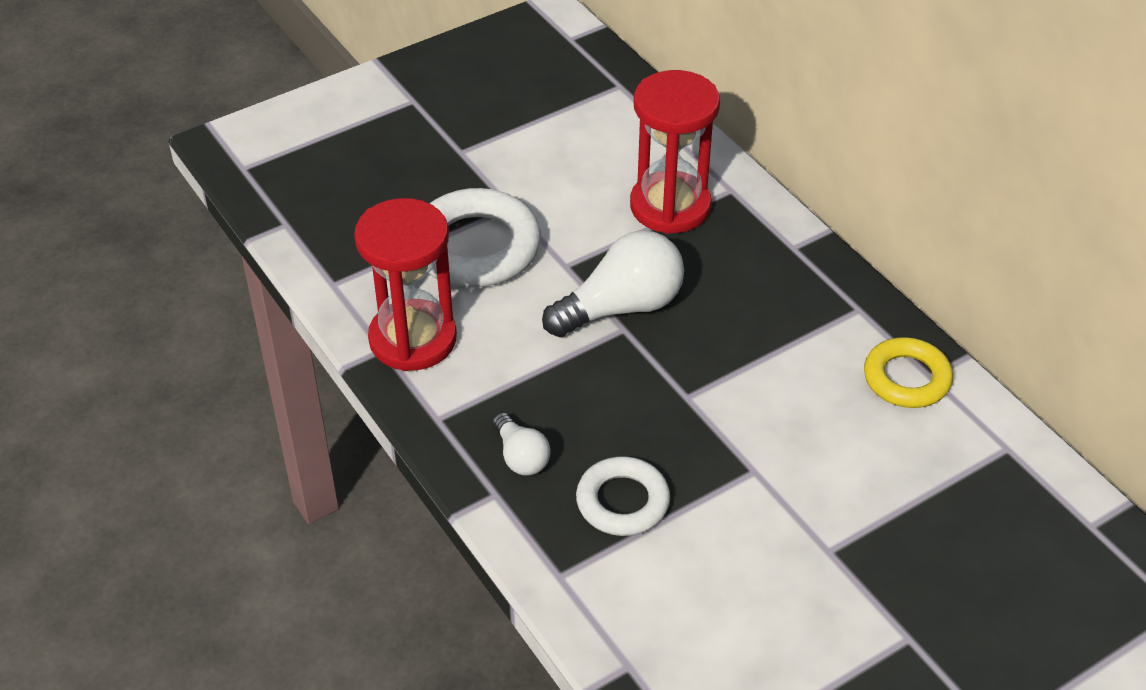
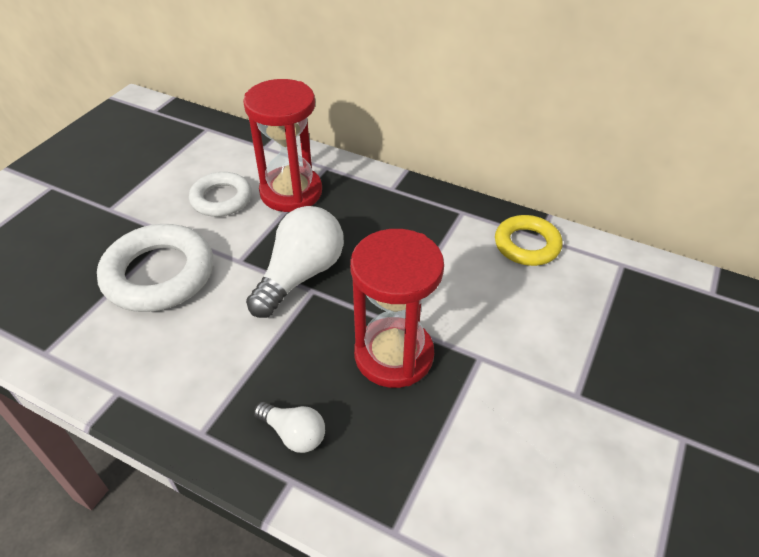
camera: 30 degrees left, 0 degrees up
(413, 339) = (142, 371): red hourglass -> red hourglass (394, 355)
(622, 502) = (401, 433): white ring -> white ring (221, 199)

